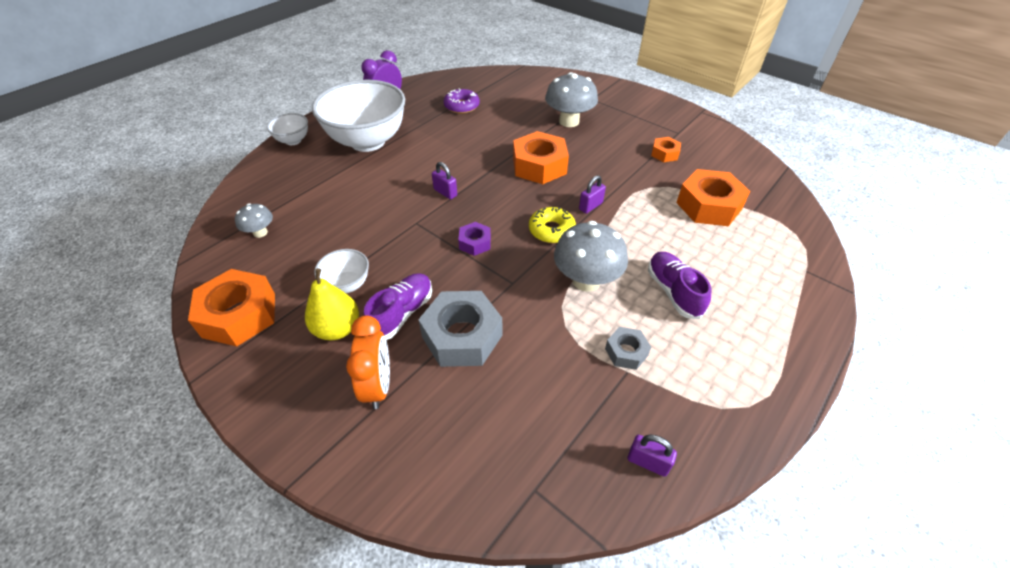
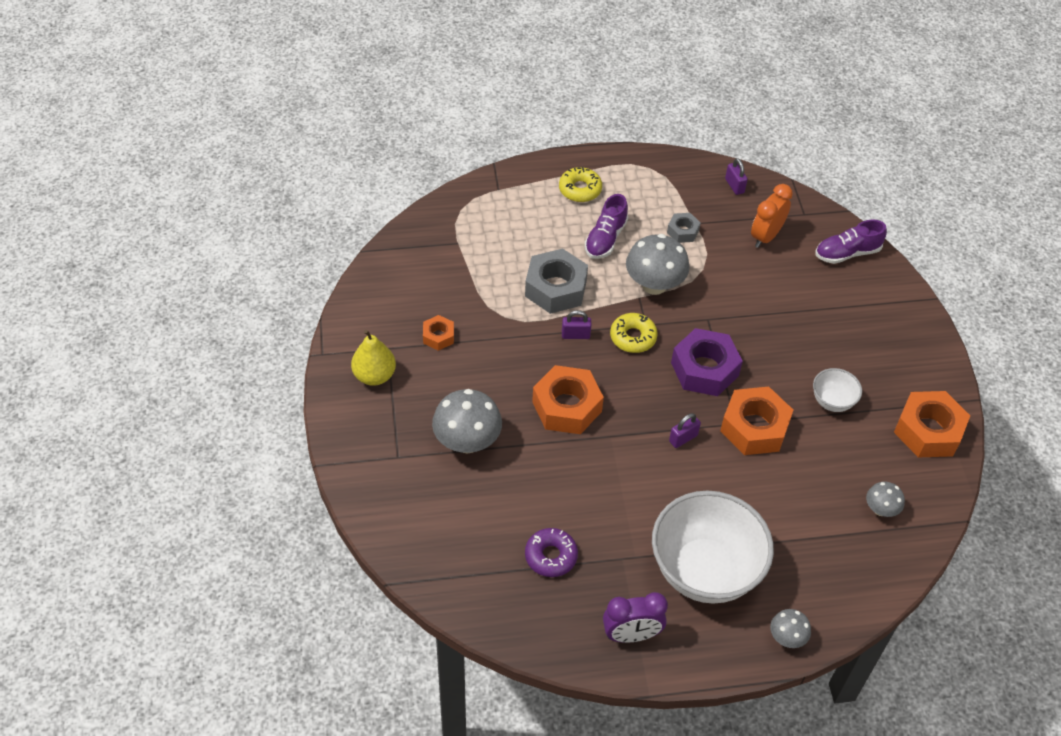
camera: 140 degrees left, 5 degrees up
(293, 141) = (787, 637): white bowl -> grey mushroom
(337, 329) = (859, 370): yellow pear -> yellow pear (374, 375)
(378, 385) = (854, 315): orange clock -> orange clock (765, 236)
(402, 313) = (806, 351): purple shoe -> purple shoe (847, 253)
(445, 192) = (683, 438): purple padlock -> purple padlock turned 60 degrees clockwise
(462, 336) = (777, 308): grey nut -> grey nut (555, 288)
(475, 243) = (704, 369): purple nut -> purple nut, size x1.93
(708, 206) = (484, 269): orange nut -> orange nut (754, 427)
(760, 323) = (580, 189): none -> yellow donut

